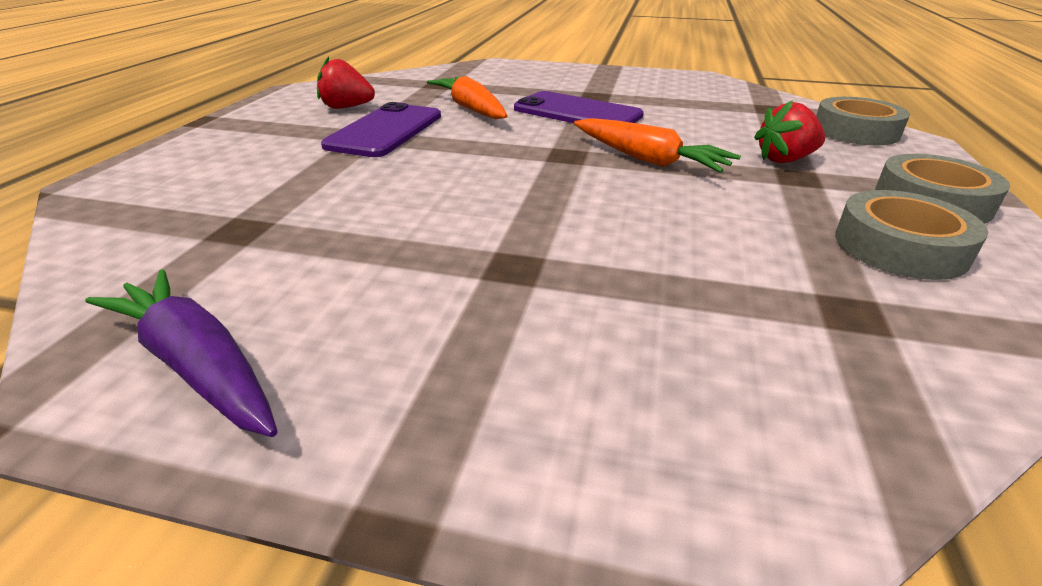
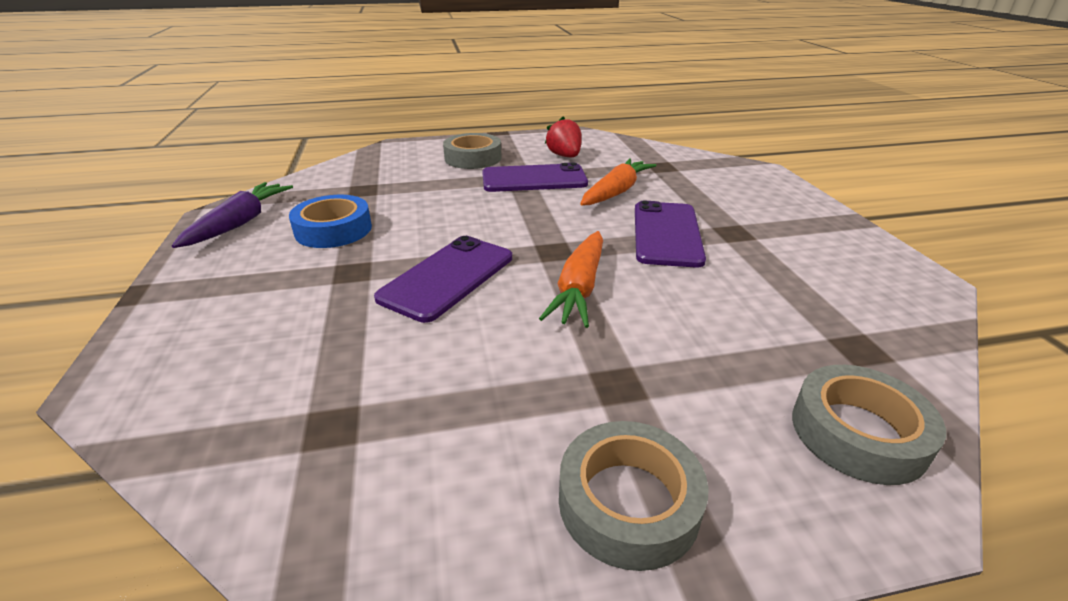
camera: 65 degrees right, 0 degrees up
(361, 268) = (333, 230): none -> blue tape
(581, 210) = (447, 277): none -> purple phone
(785, 160) = (663, 371): red strawberry -> none
(900, 247) = (472, 462): grey tape -> grey tape (473, 158)

